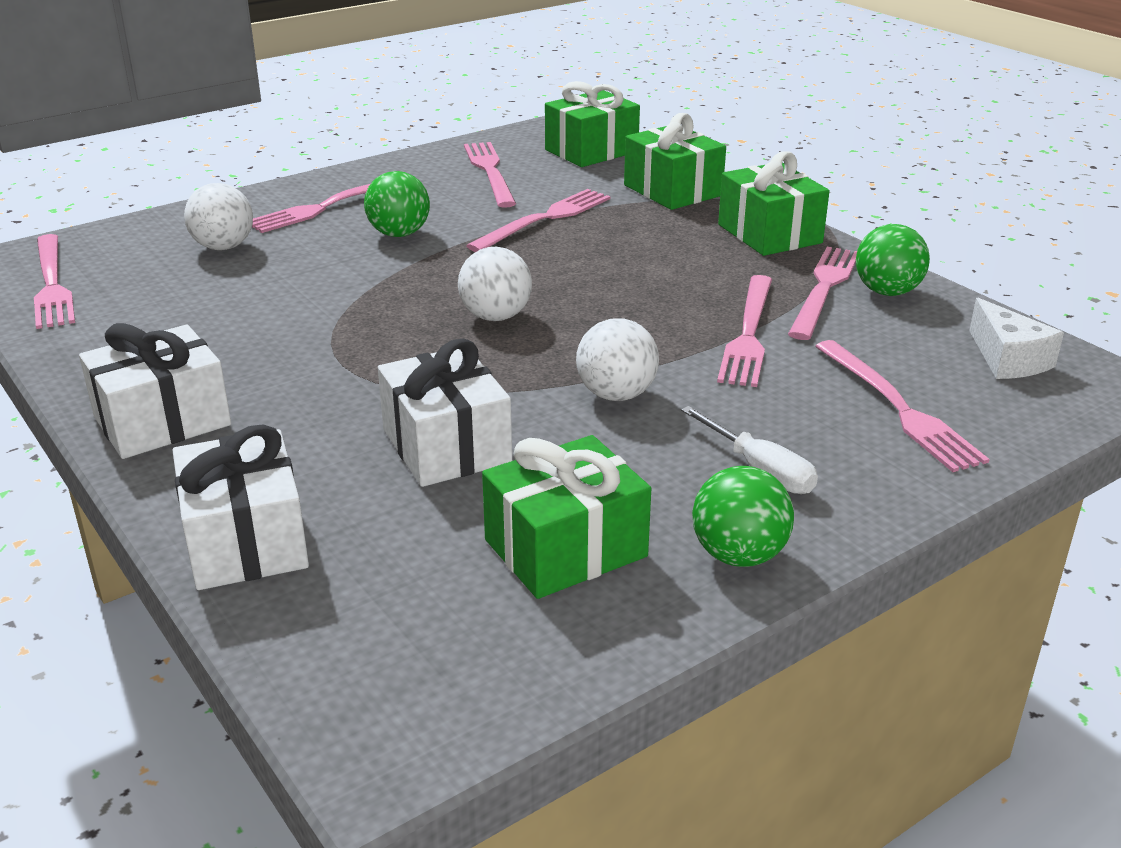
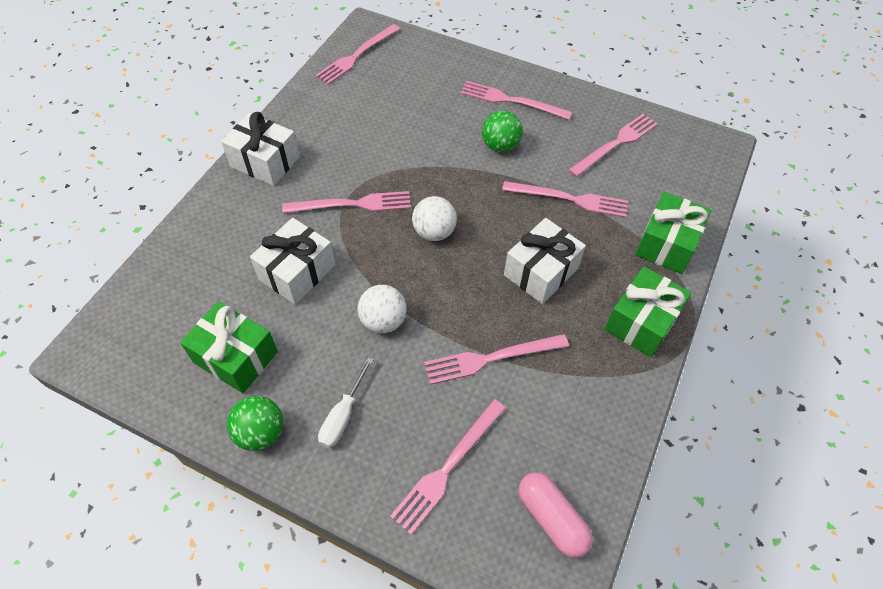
camera: 60 degrees right, 25 degrees up
(223, 247) = (434, 89): white ball -> none
(245, 541) = (192, 239): white gift -> white gift (541, 271)
(591, 151) = (693, 177): green gift -> none
(824, 289) = (580, 380): pink fork -> pink fork (352, 204)
(887, 292) = (602, 418): green ball -> none
(1008, 359) = (551, 518): white cheese -> pink capsule

